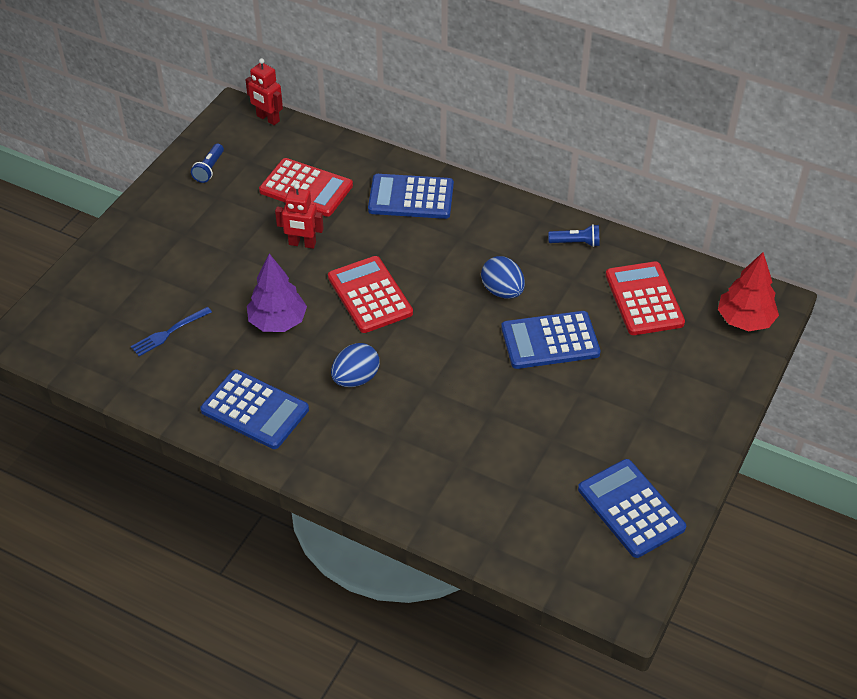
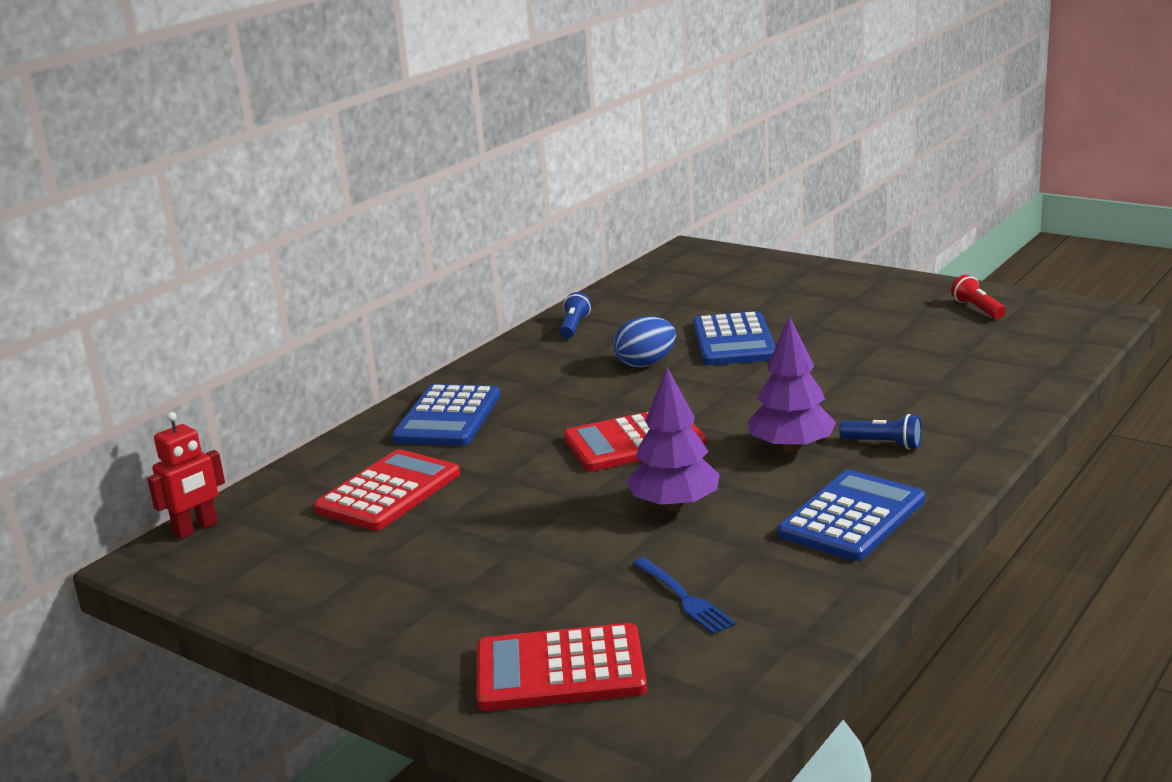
camera: 80 degrees left, 25 degrees down
(209, 169) = (292, 578): blue flashlight -> blue flashlight (883, 444)
(302, 244) = (512, 492): red robot -> none
(355, 379) = (791, 448): blue egg -> purple tree
(630, 508) = (977, 309): blue calculator -> red flashlight
(644, 299) = (675, 298): red calculator -> red calculator (560, 670)
(744, 320) = (714, 259): red tree -> none

